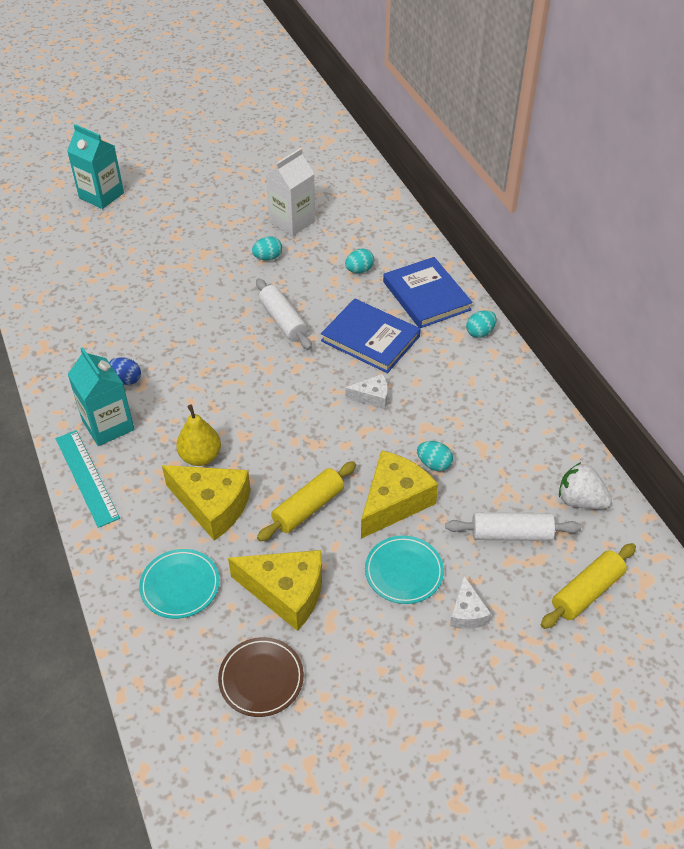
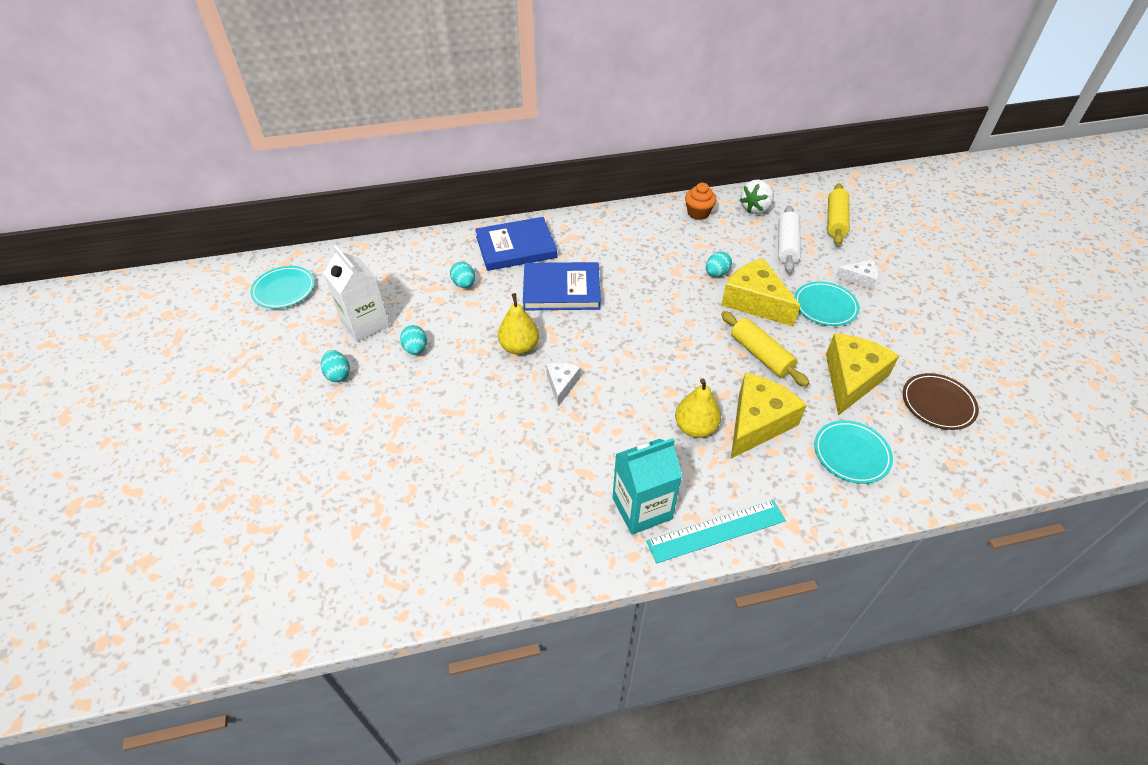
camera: 80 degrees left, 0 degrees up
(101, 195) = (209, 507): turquoise carton -> none
(126, 379) = (573, 488): blue egg -> none
(283, 321) = (519, 347): white rolling pin -> yellow pear
(322, 167) = (284, 290): none -> turquoise plate
(370, 338) = (561, 289): blue book -> blue book turned 45 degrees clockwise
(372, 397) = (635, 298): white cheese -> white cheese (562, 385)
(480, 332) = (572, 224): turquoise egg -> turquoise egg (338, 375)
(545, 441) = (698, 213): none -> orange cupcake
(587, 592) = (835, 221): yellow rolling pin -> yellow rolling pin turned 45 degrees clockwise

